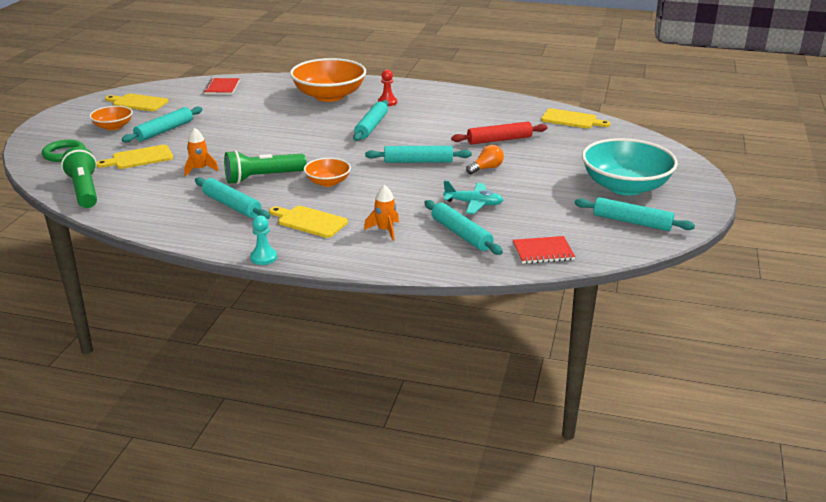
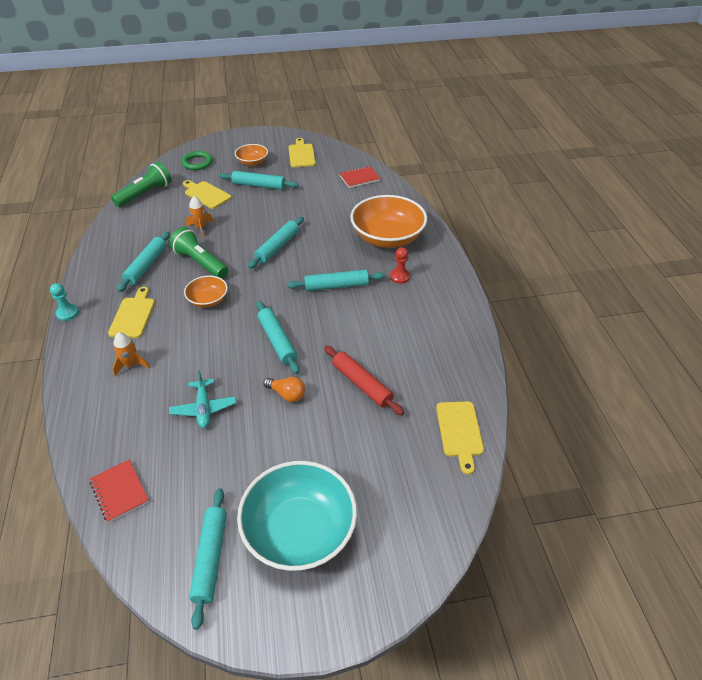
camera: 65 degrees right, 15 degrees up
(461, 234) = (138, 418): turquoise rolling pin -> turquoise rolling pin (277, 247)

